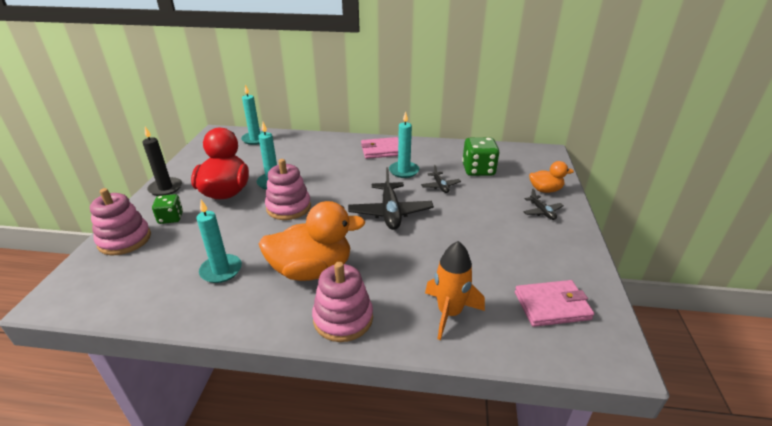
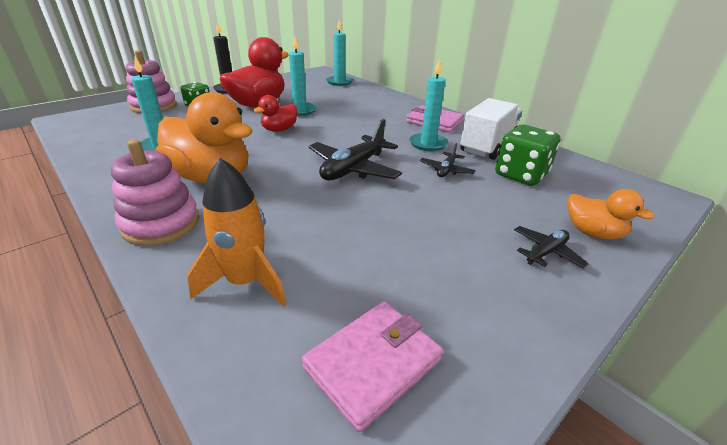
camera: 40 degrees right, 0 degrees up
(288, 207) = (279, 130): pink stacking toy -> red duck
(437, 156) = (488, 146): none -> white truck
(542, 212) = (546, 252): black plane -> black plane turned 150 degrees counterclockwise
(551, 306) = (373, 363): pink wallet -> pink wallet turned 75 degrees counterclockwise

